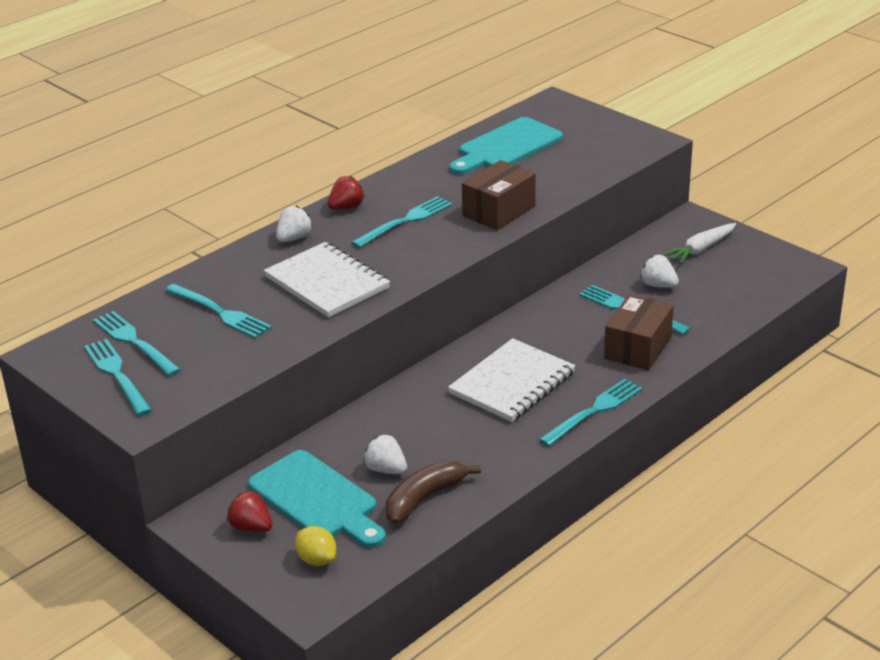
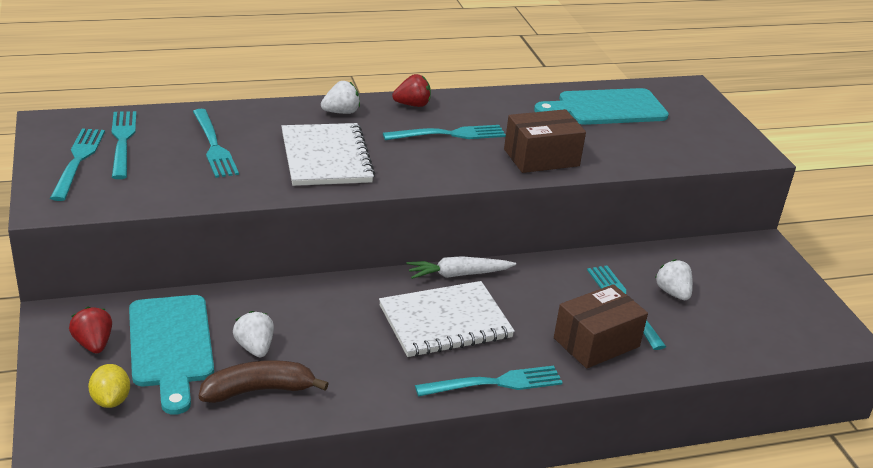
camera: 25 degrees right, 0 degrees up
(701, 249) = (747, 277): white carrot -> white carrot (458, 274)

